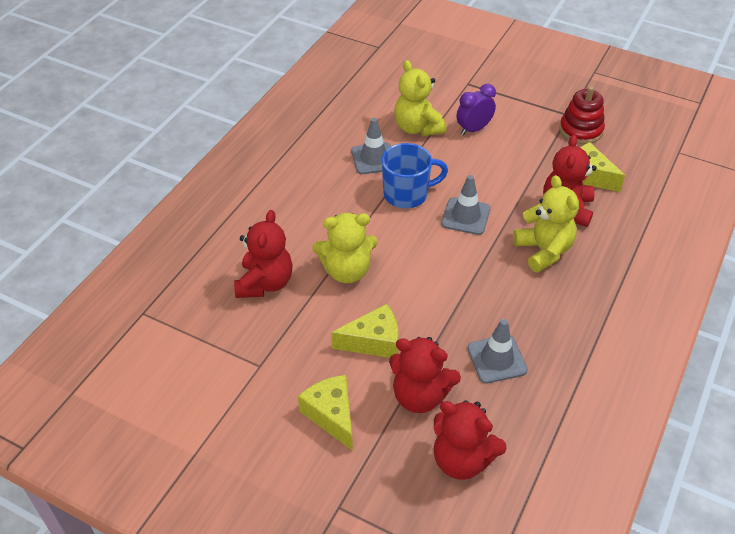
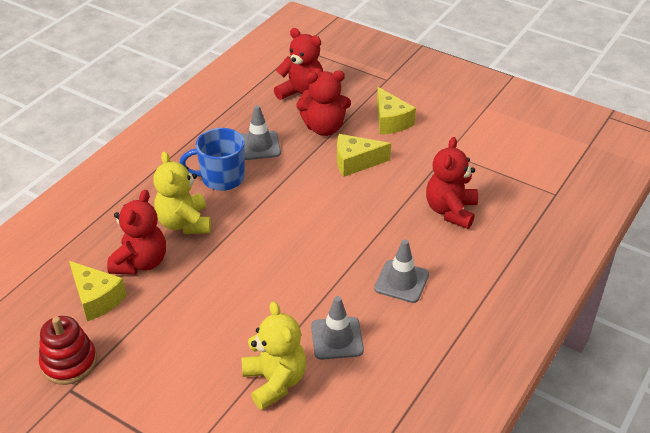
camera: 175 degrees left, 5 degrees down
(347, 271) = (375, 217): yellow teddy bear -> none
(407, 194) = (305, 290): blue mug -> blue mug (221, 178)
(420, 396) = (324, 128): red teddy bear -> red teddy bear turned 150 degrees clockwise
(465, 216) = (248, 261): grey traffic cone -> grey traffic cone (401, 281)
(473, 129) = (203, 374): purple clock -> none

